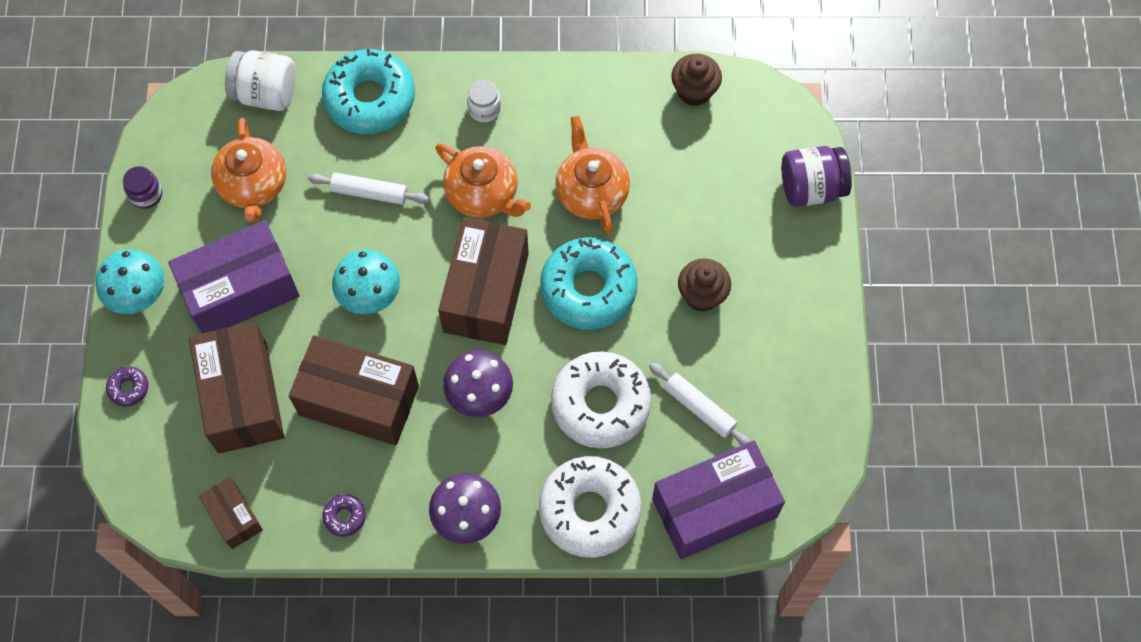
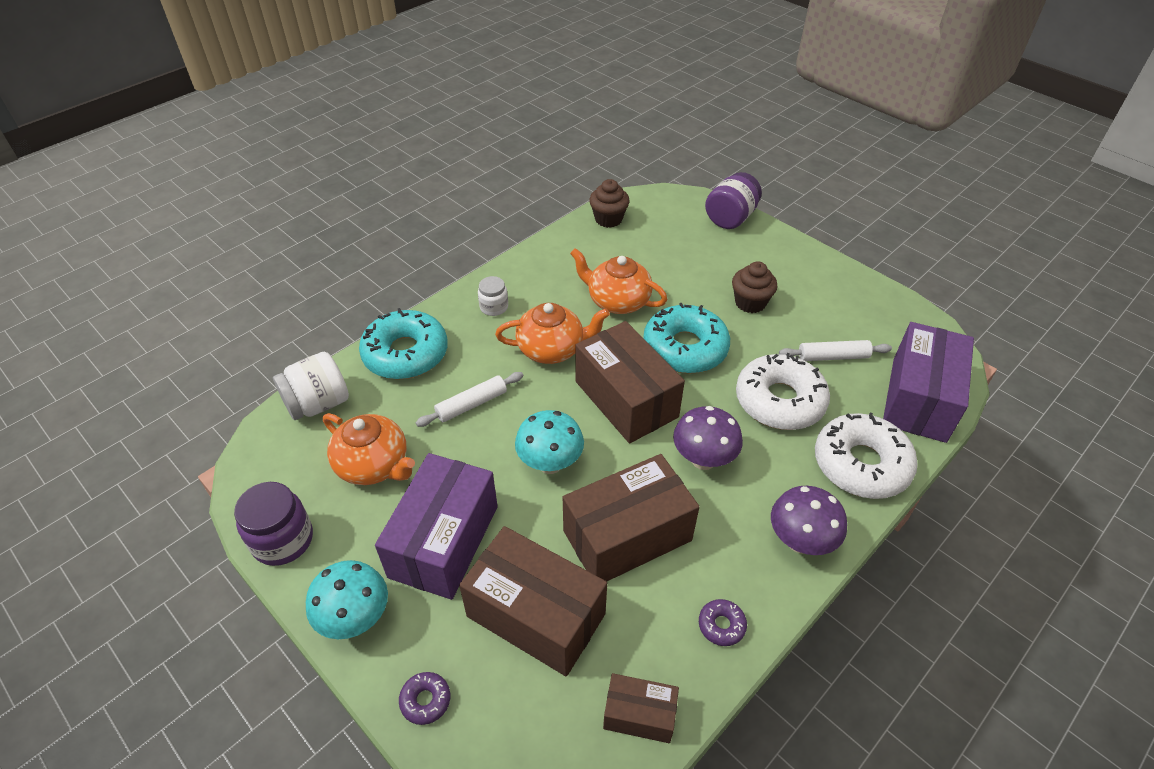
camera: 45 degrees left, 20 degrees down
(146, 195) = (283, 540): purple jar -> purple jar, size x1.67

